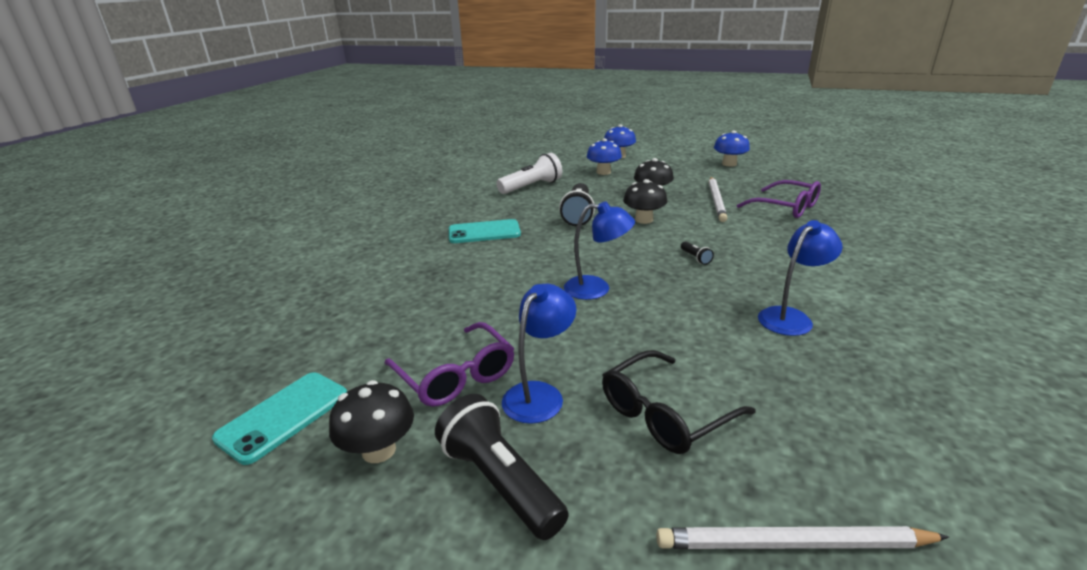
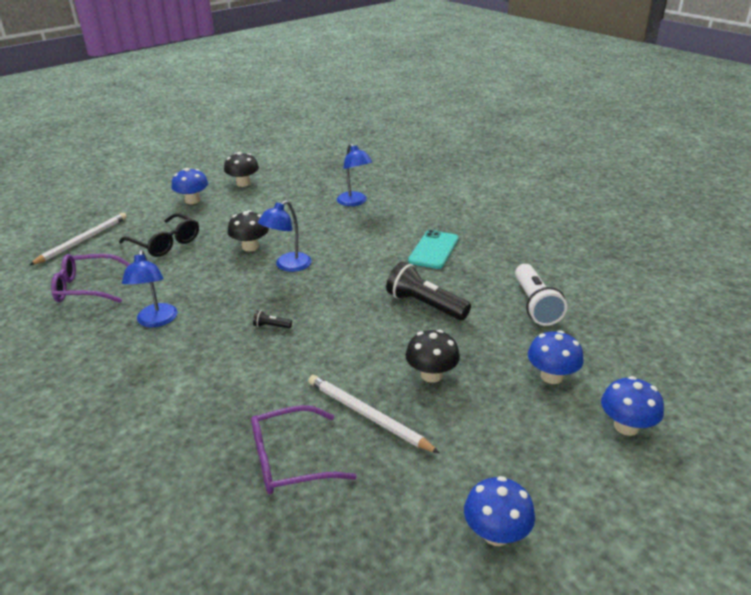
camera: 120 degrees right, 5 degrees up
(284, 416) = (291, 170): turquoise phone -> none
(455, 375) = (266, 205): purple glasses -> purple glasses (87, 288)
(500, 481) = (192, 200): black flashlight -> blue mushroom
(539, 394) = (223, 219): blue lamp -> blue lamp (354, 202)
(644, 220) = (372, 337): black mushroom -> black mushroom (250, 247)
(665, 414) = (165, 243): black glasses -> black glasses turned 135 degrees clockwise

